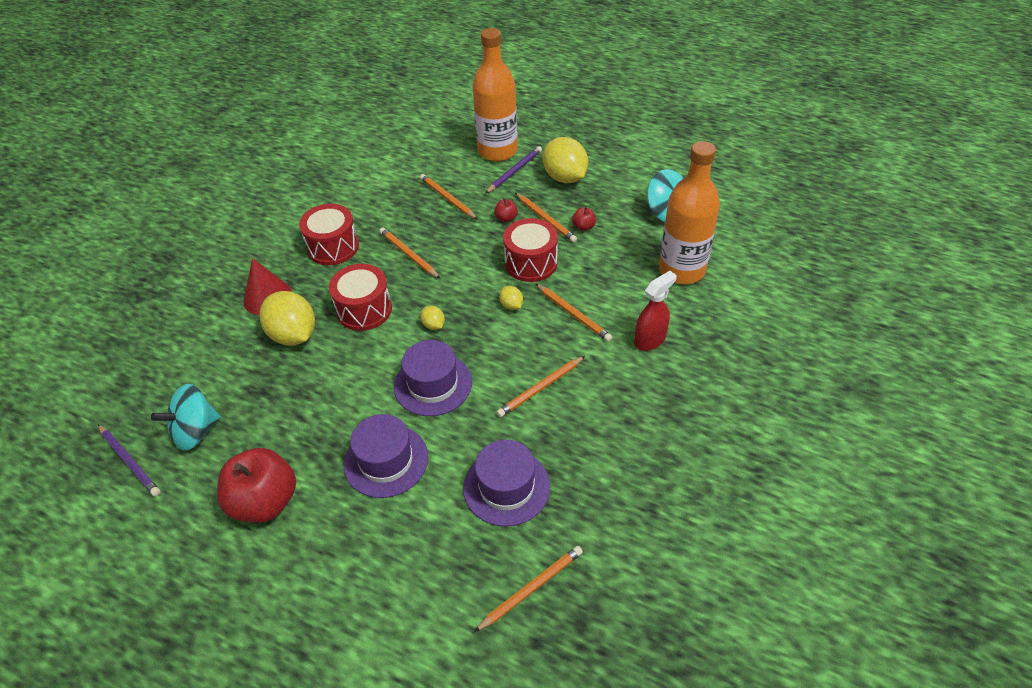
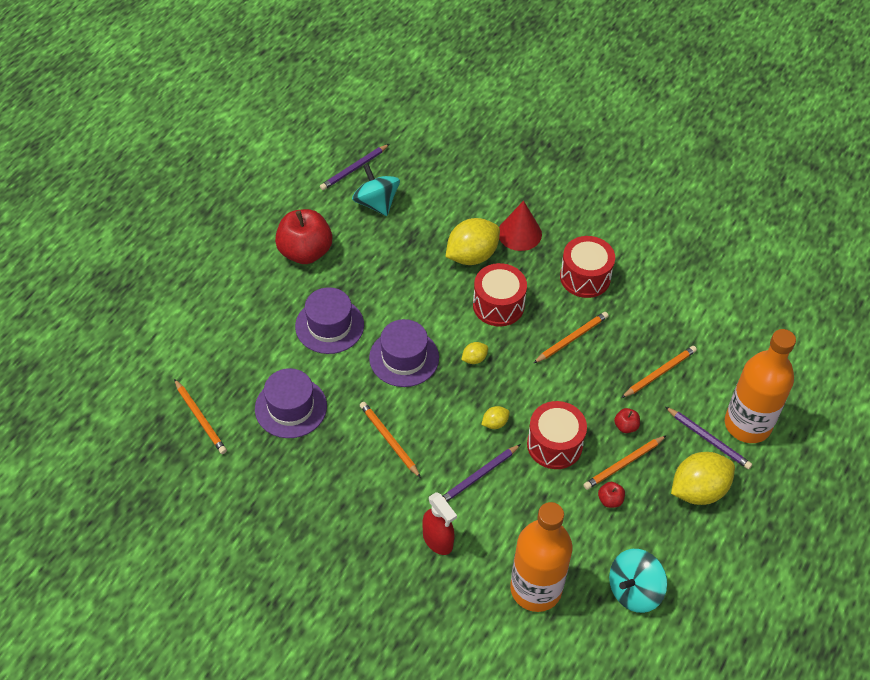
camera: 90 degrees right, 5 degrees up
(573, 314) = (478, 476): orange pencil -> purple pencil

